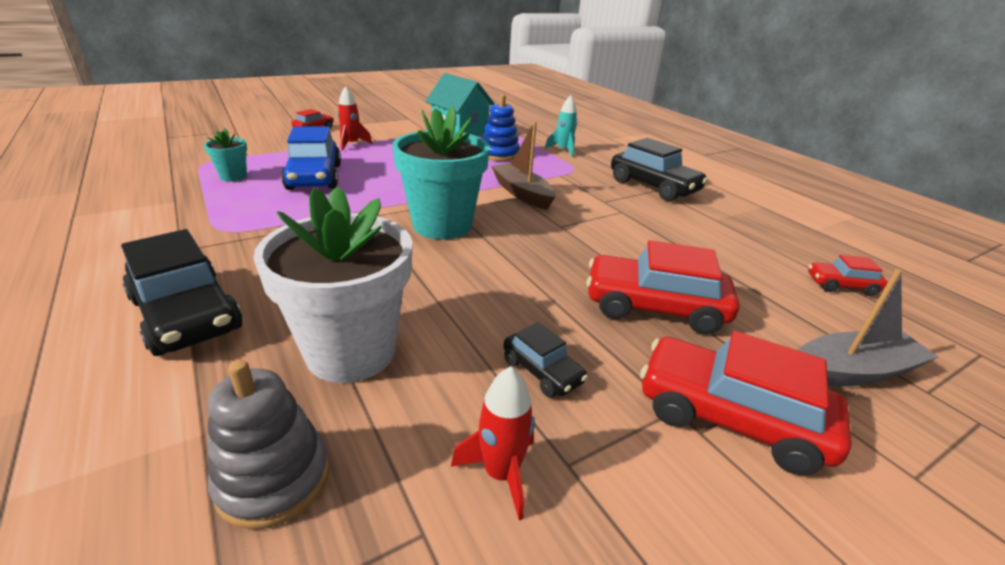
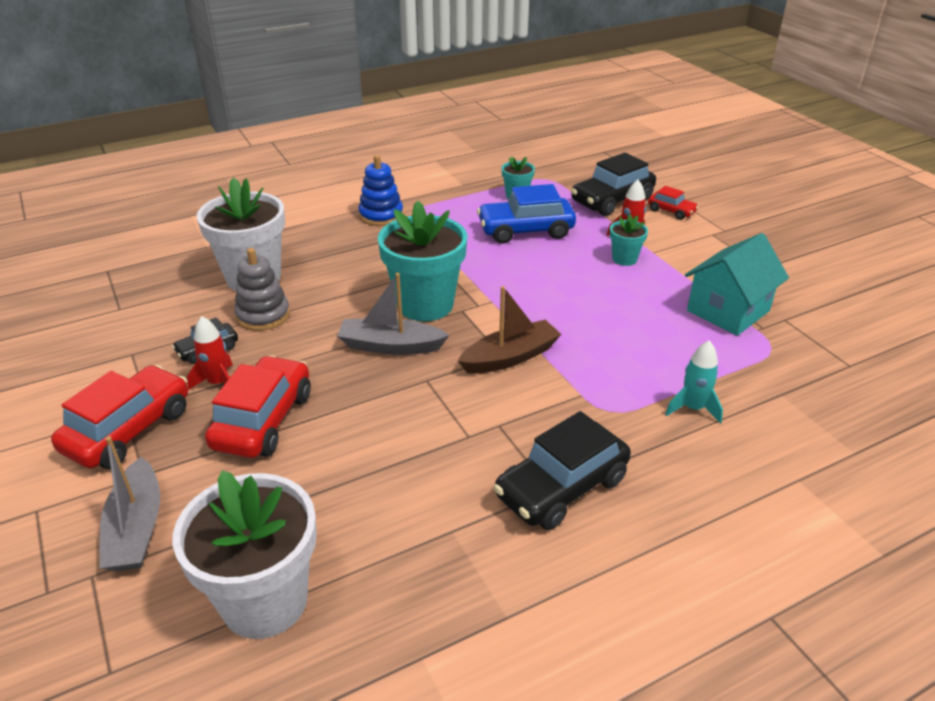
camera: 95 degrees right, 5 degrees up
(186, 315) = (306, 221): black car -> black car (612, 200)
(273, 479) = (169, 268): grey stacking toy -> grey stacking toy (263, 315)
(384, 148) = (624, 259): none -> turquoise flower pot
(499, 154) = (643, 344): blue stacking toy -> blue stacking toy (381, 215)
(501, 473) = (138, 330): red rocket -> red rocket (218, 383)
(514, 242) = (390, 346): none -> grey boat
(841, 285) = (265, 601): red car -> white flower pot

